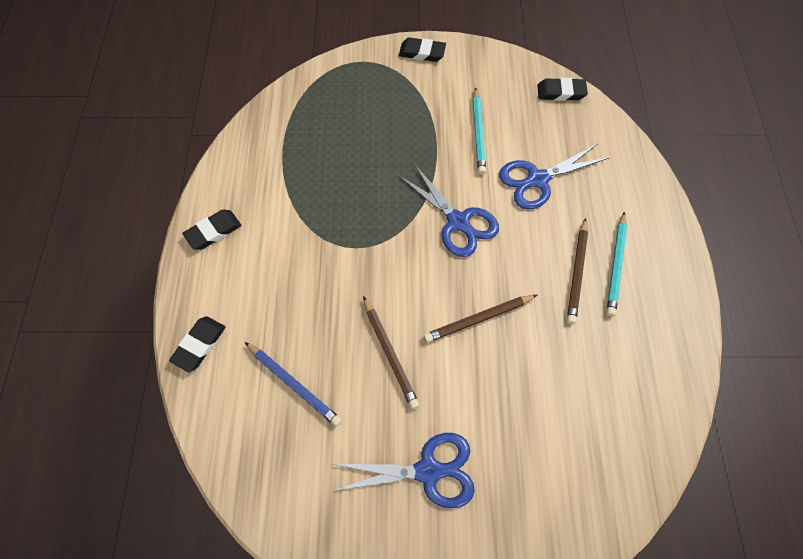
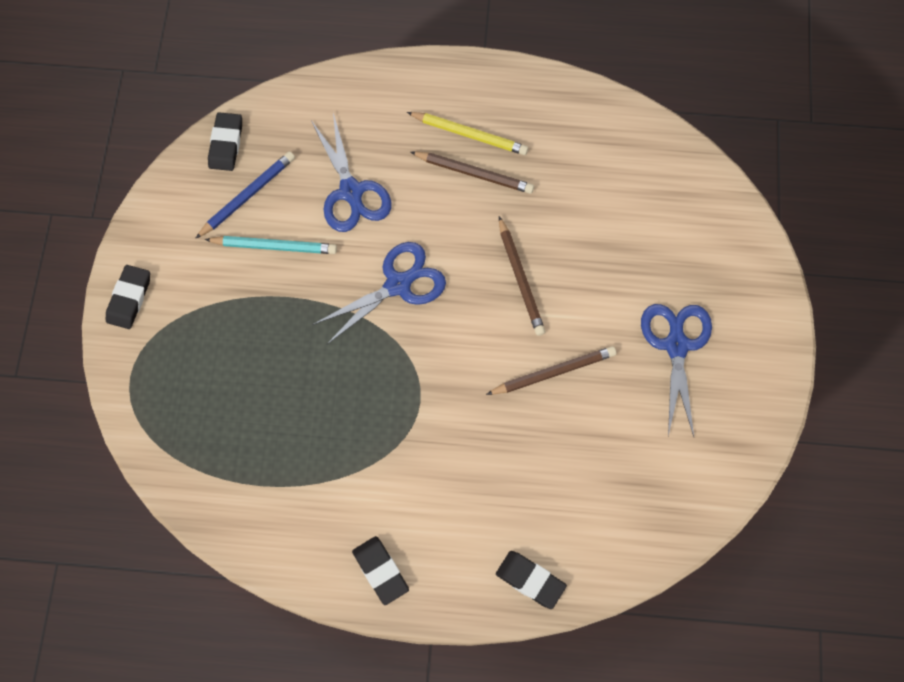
camera: 85 degrees left, 5 degrees up
(294, 384) = (582, 474): blue pencil -> blue pencil (247, 195)
(616, 266) = (469, 134): turquoise pencil -> yellow pencil

